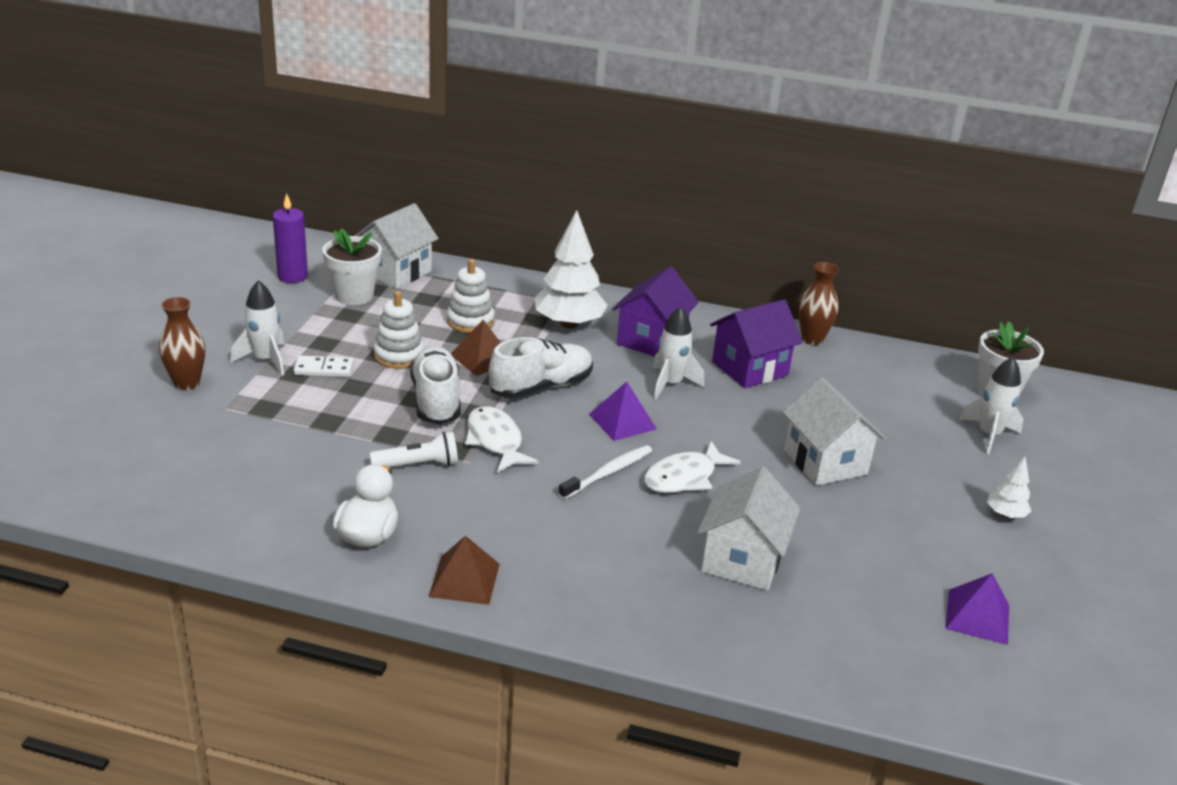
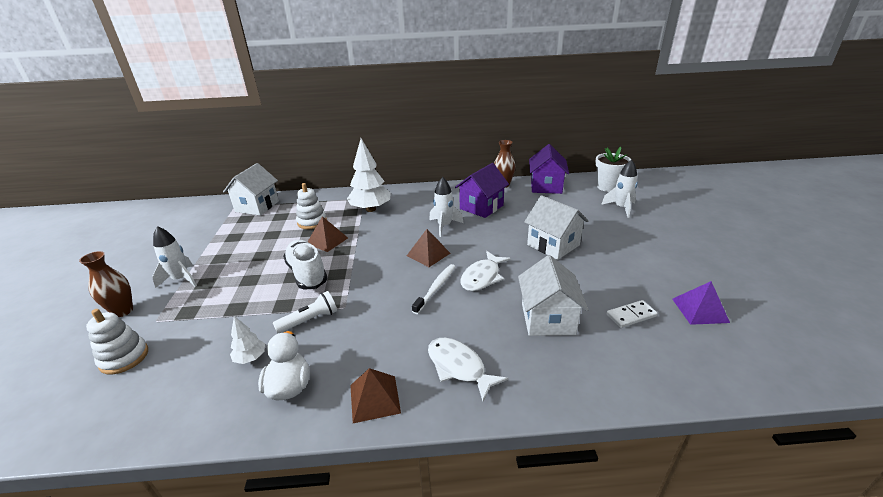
camera: 15 degrees left, 0 degrees up
(292, 276) = (190, 224): purple candle -> none
(324, 369) = (224, 274): white domino -> white domino (631, 315)
(354, 295) = (234, 225): white flower pot -> none
(399, 356) = (273, 253): white stacking toy -> white stacking toy (124, 358)
(495, 441) = (356, 288): white fish -> white fish (459, 367)
(541, 387) = (370, 247): white shoe -> none
(622, 421) = (428, 254): purple pyramid -> brown pyramid
(651, 340) = (421, 206): purple house -> purple house (546, 186)
(1005, 514) = (663, 246): white tree -> white tree (250, 358)

